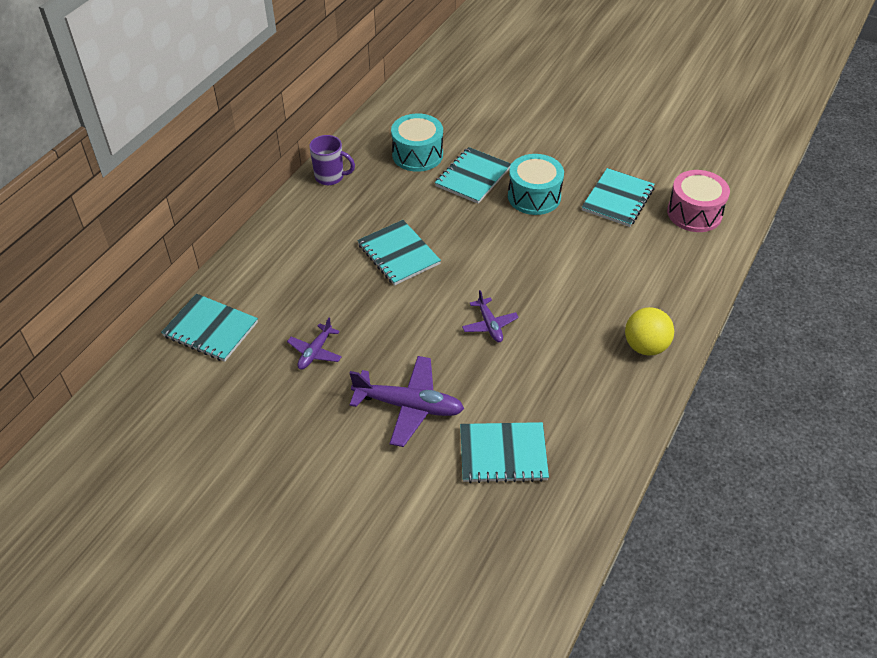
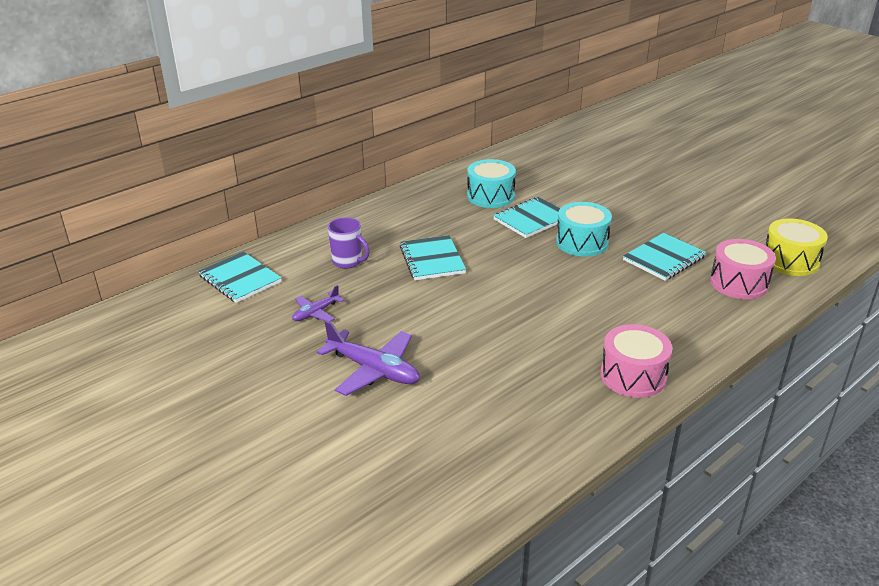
camera: 20 degrees right, 15 degrees down
(330, 177) = (405, 198): purple mug -> purple mug (348, 262)
(489, 325) = (485, 326): purple plane -> none
(503, 454) = (440, 428): turquoise notebook -> none
(645, 346) = (633, 376): yellow ball -> pink drum
(728, 175) = (790, 261): none -> yellow drum

